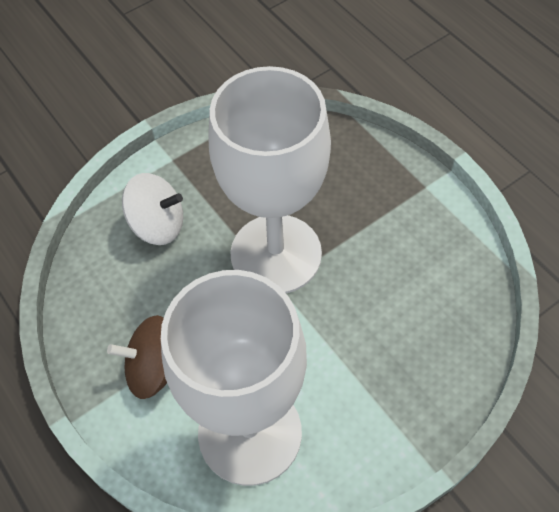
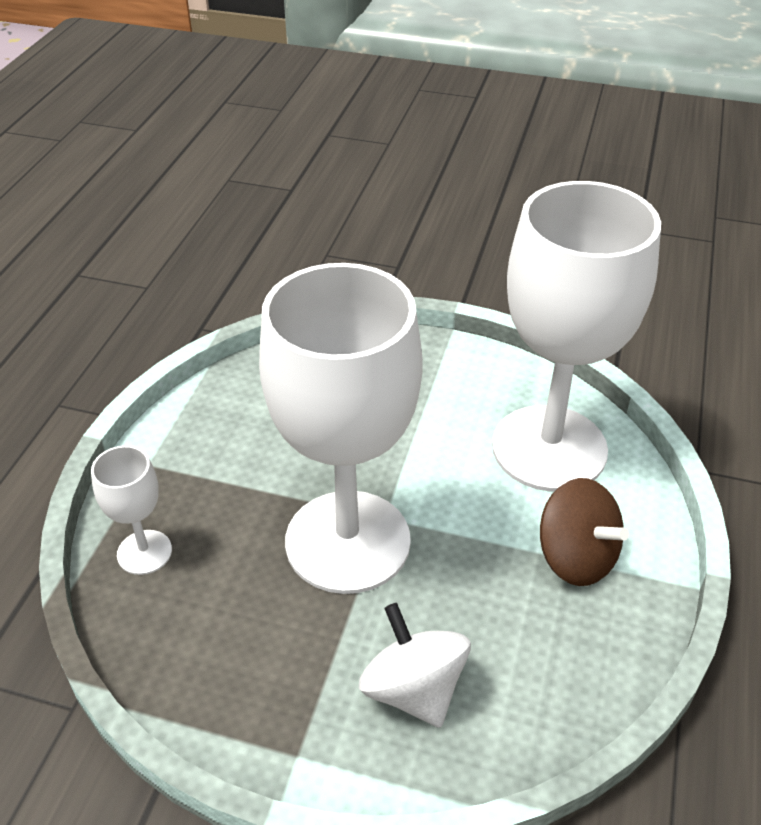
camera: 130 degrees left, 15 degrees down
(351, 155) = (144, 552): none -> white goblet

